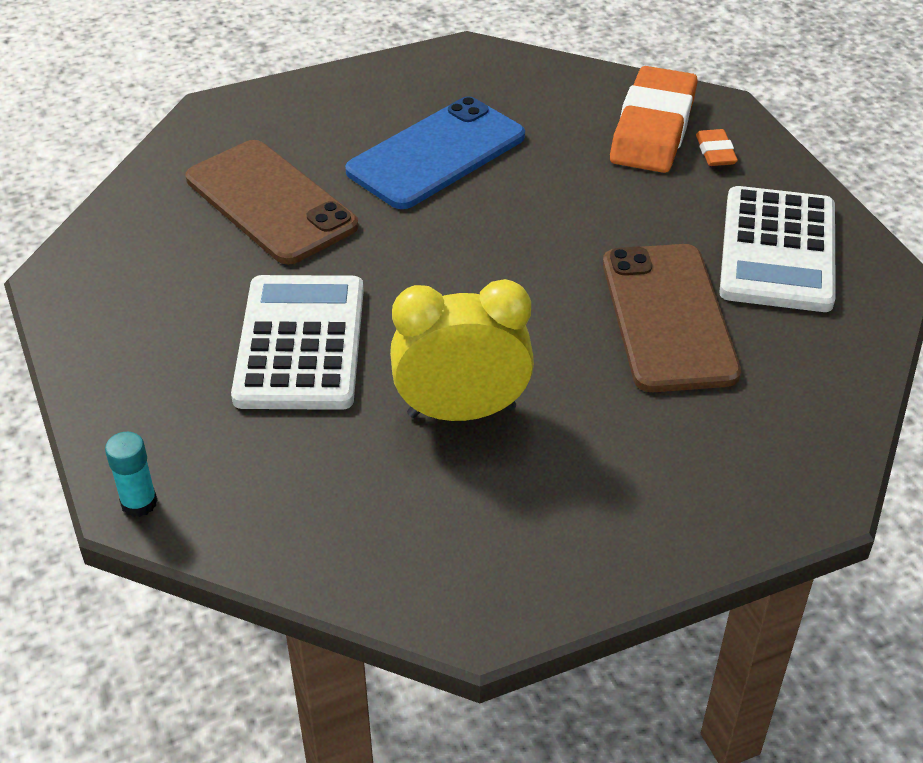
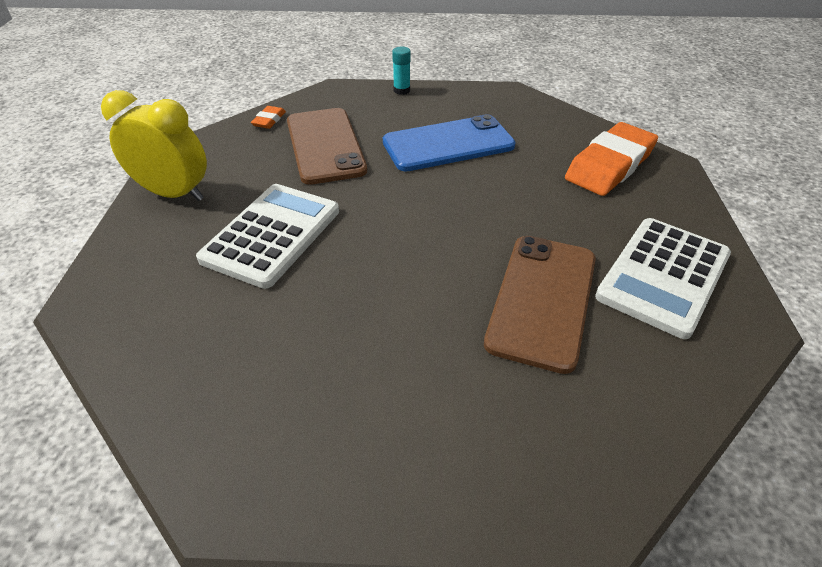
camera: 25 degrees right, 0 degrees up
(139, 503) = (86, 306): turquoise glue stick -> turquoise glue stick (401, 90)
(461, 411) = (339, 318): yellow clock -> yellow clock (174, 194)
(715, 152) = (649, 192): orange eraser -> orange eraser (269, 120)

